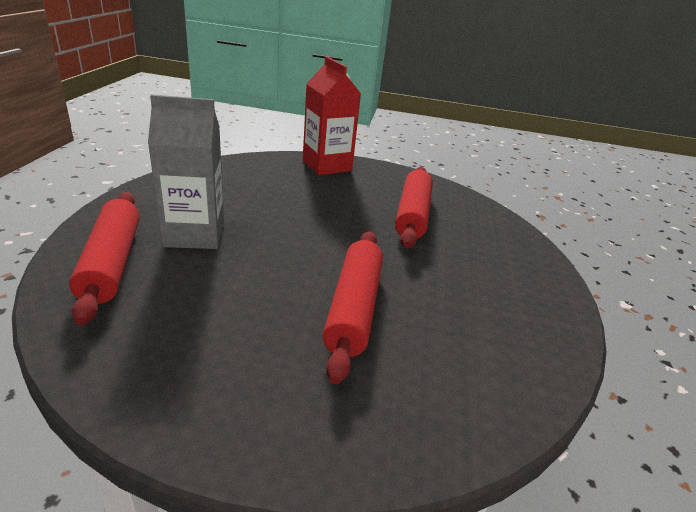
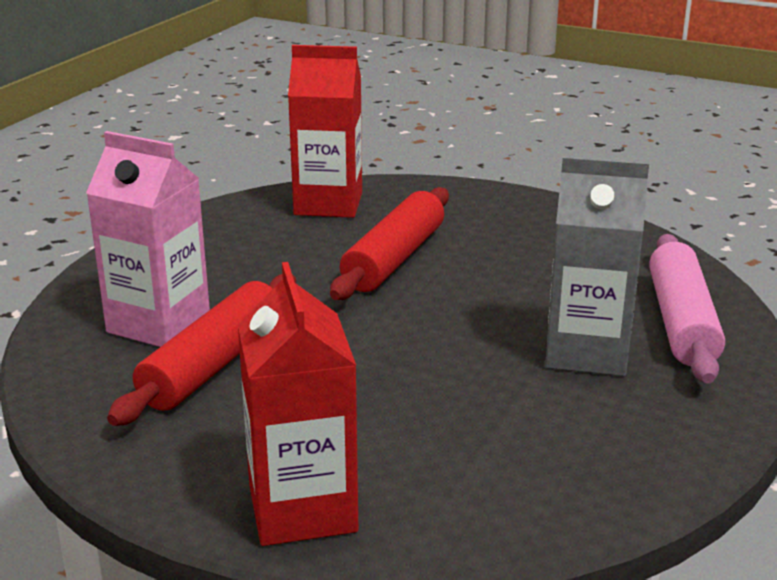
camera: 160 degrees left, 5 degrees down
(112, 262) = (681, 322): red rolling pin -> pink rolling pin
(467, 236) = (158, 324): none -> pink carton
(467, 391) = (328, 204): none -> red carton

